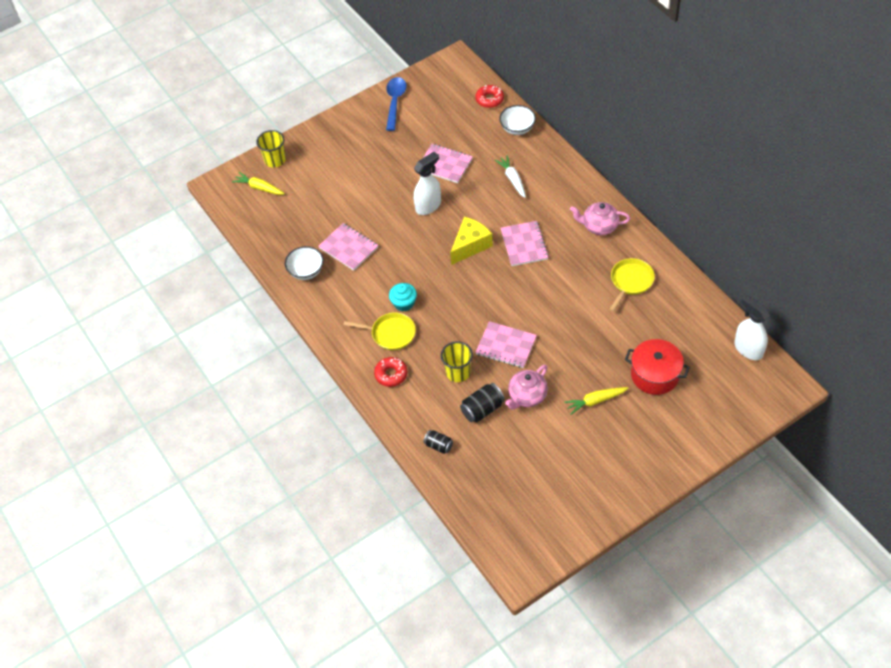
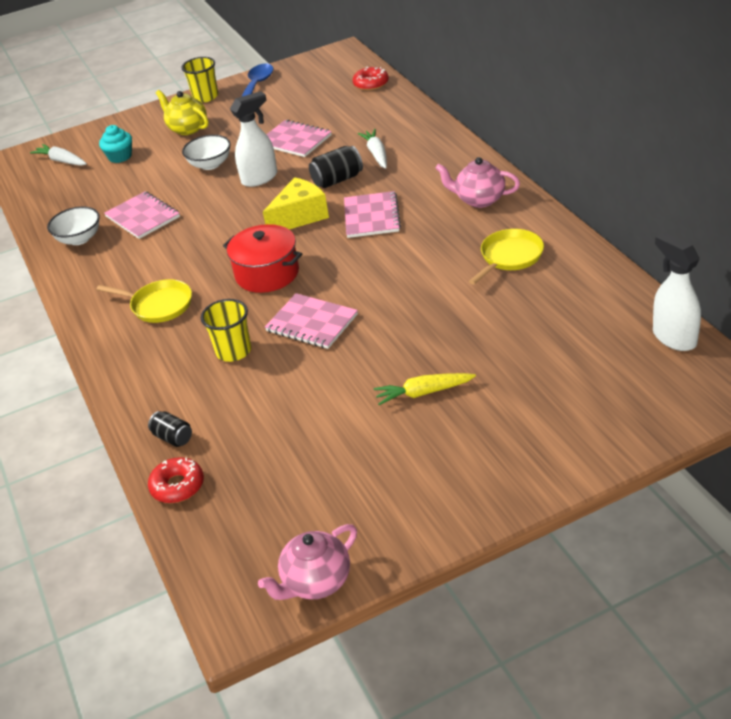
camera: 10 degrees right, 15 degrees down
(259, 188) = (61, 161): yellow carrot -> white carrot
(275, 160) = (92, 137): yellow cup -> yellow cup (205, 97)
(352, 151) = (187, 129): none -> yellow teapot
(391, 374) = (140, 350): red donut -> red donut (177, 486)
(404, 303) = (189, 273): turquoise cupcake -> turquoise cupcake (120, 156)
(482, 409) = (253, 396): black can -> black can (337, 180)
(517, 128) = (397, 108): white bowl -> white bowl (210, 164)
(527, 396) = (323, 383): pink teapot -> pink teapot (316, 582)
(655, 375) = (522, 364): red pot -> red pot (267, 273)

